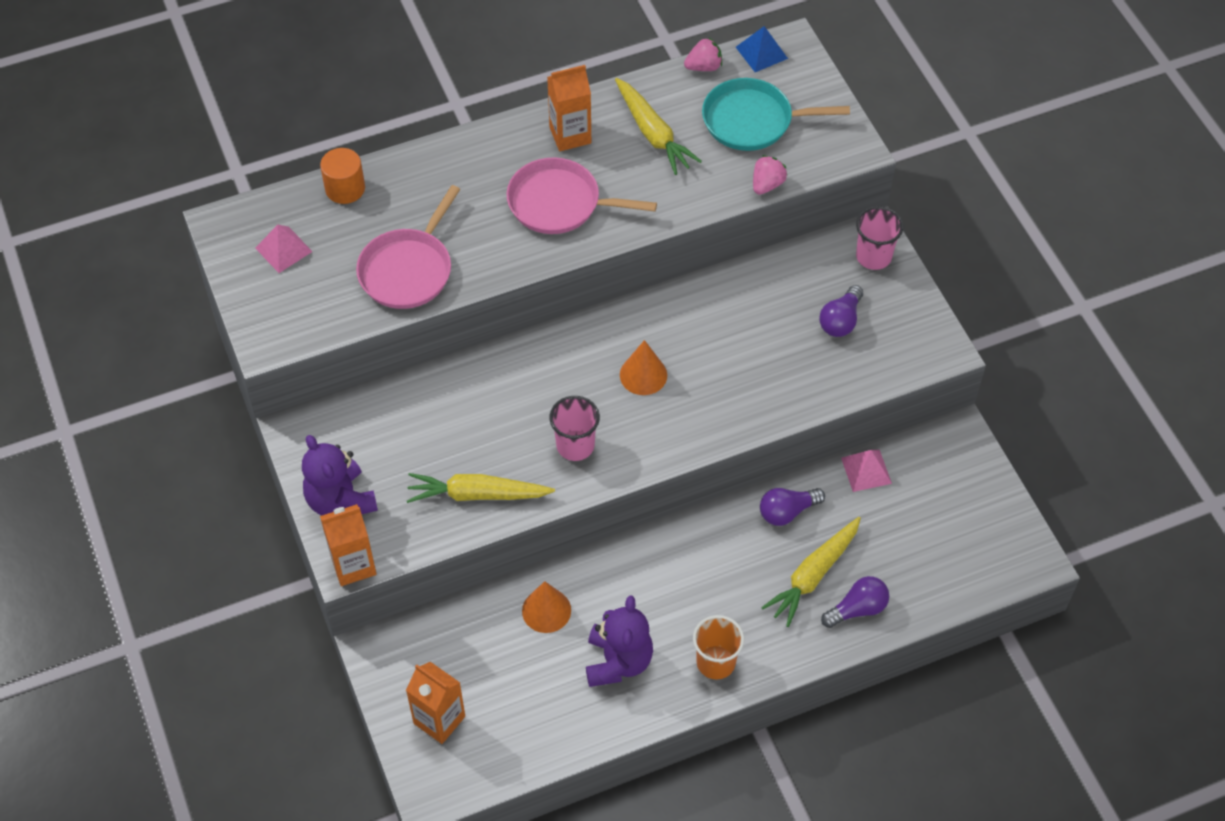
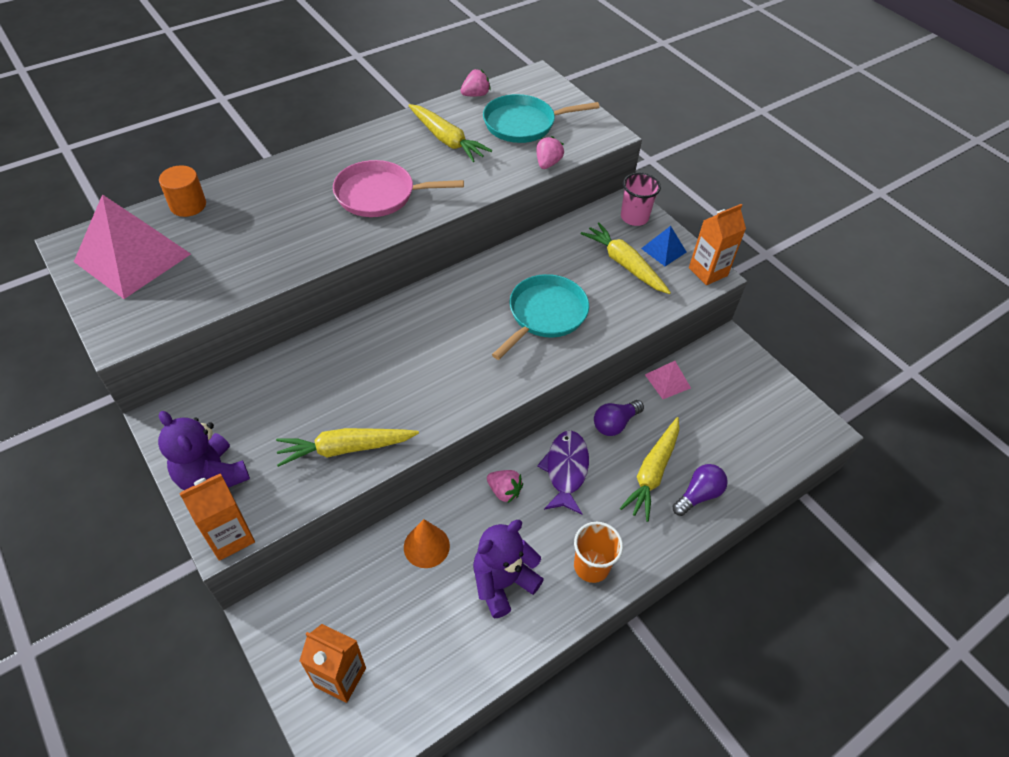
camera: 15 degrees left, 5 degrees down
(283, 249) = (132, 258): pink pyramid -> pink pyramid, size x2.10
(408, 270) = (252, 259): pink pan -> none
(570, 135) = (379, 148): orange carton -> orange carton (708, 272)
(575, 445) = (428, 392): pink cup -> none
(618, 661) = (503, 582): purple teddy bear -> purple teddy bear turned 120 degrees counterclockwise
(642, 567) = (504, 491): none -> pink strawberry
(643, 375) = (475, 326): orange cone -> none
(716, 555) = (566, 470): none -> purple fish
(727, 372) = (545, 314): none -> turquoise pan
(761, 52) = (517, 82): blue pyramid -> blue pyramid (663, 250)
(840, 320) = (624, 264): purple light bulb -> yellow carrot

